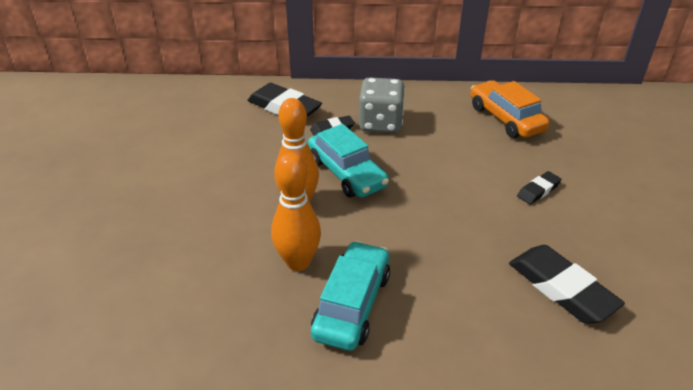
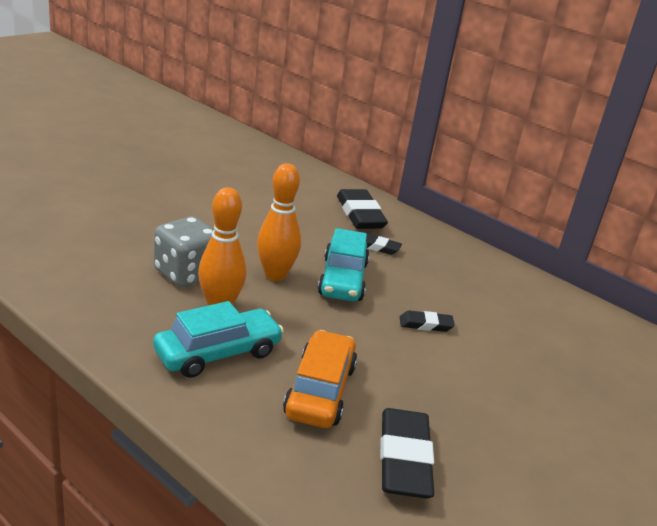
camera: 35 degrees right, 10 degrees down
(380, 123) = (426, 265): grey dice -> grey dice (186, 274)
(505, 119) = (557, 325): orange car -> orange car (320, 391)
(538, 190) = (500, 388): black eraser -> black eraser (425, 324)

